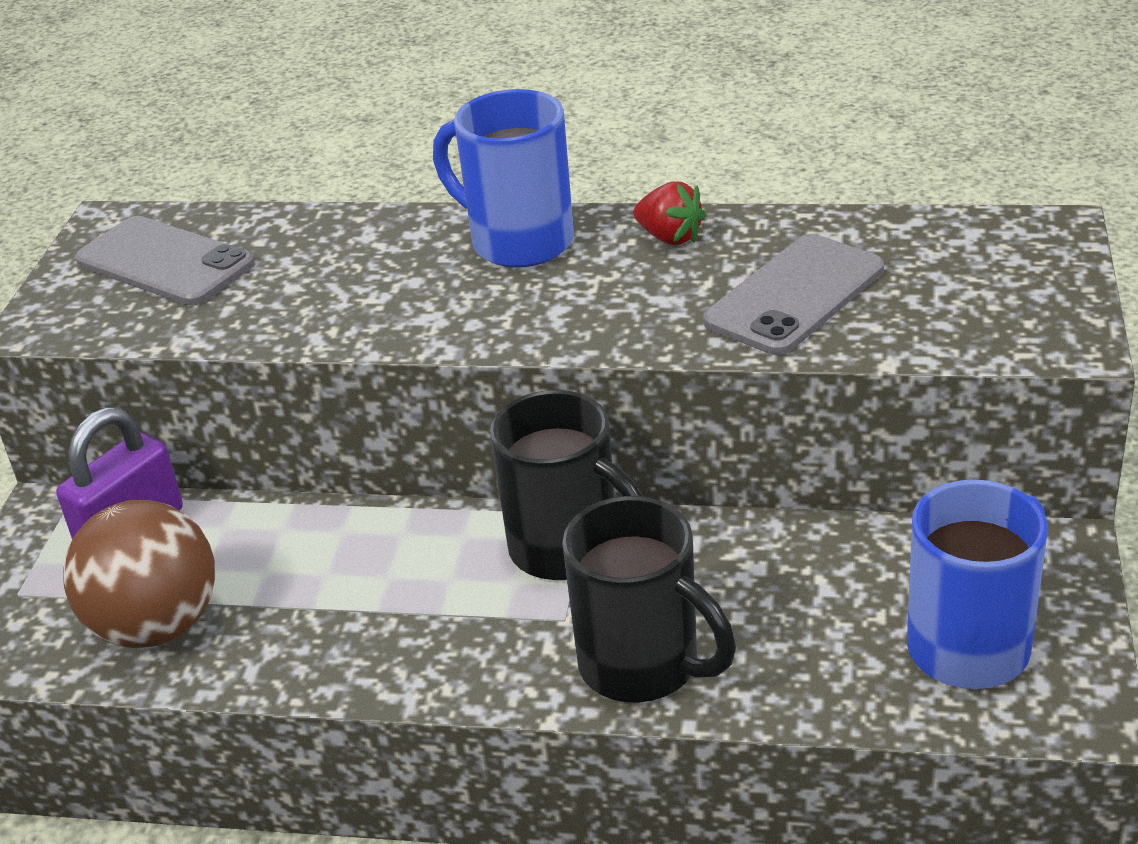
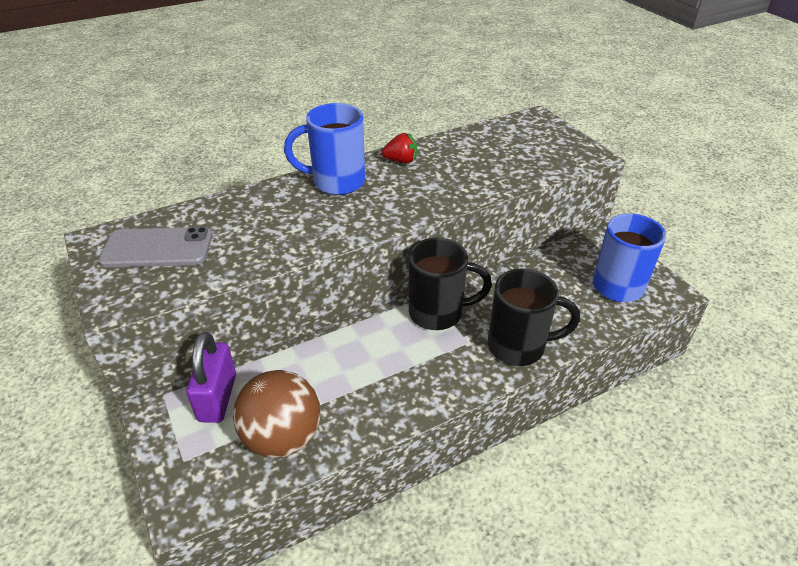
camera: 40 degrees left, 5 degrees up
(795, 295) = (478, 168): grey phone -> none

